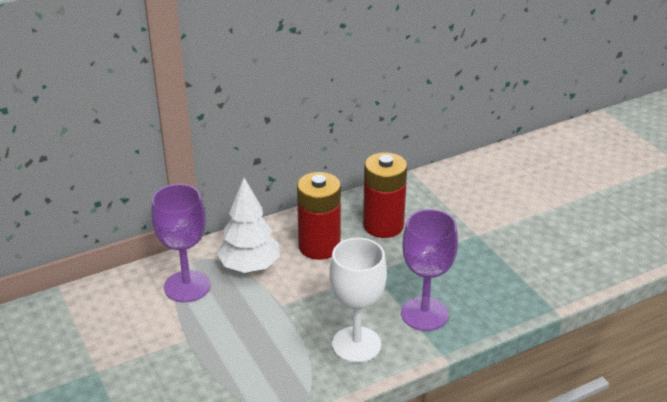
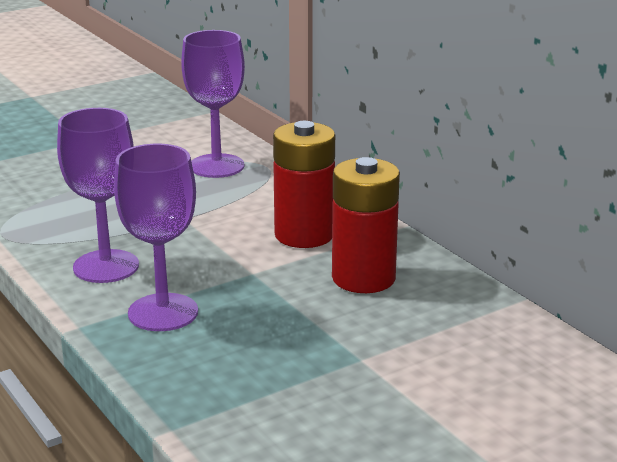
camera: 85 degrees right, 10 degrees down
(250, 267) = (255, 196): white tree -> none
(356, 344) = (106, 266): white goblet -> purple goblet

